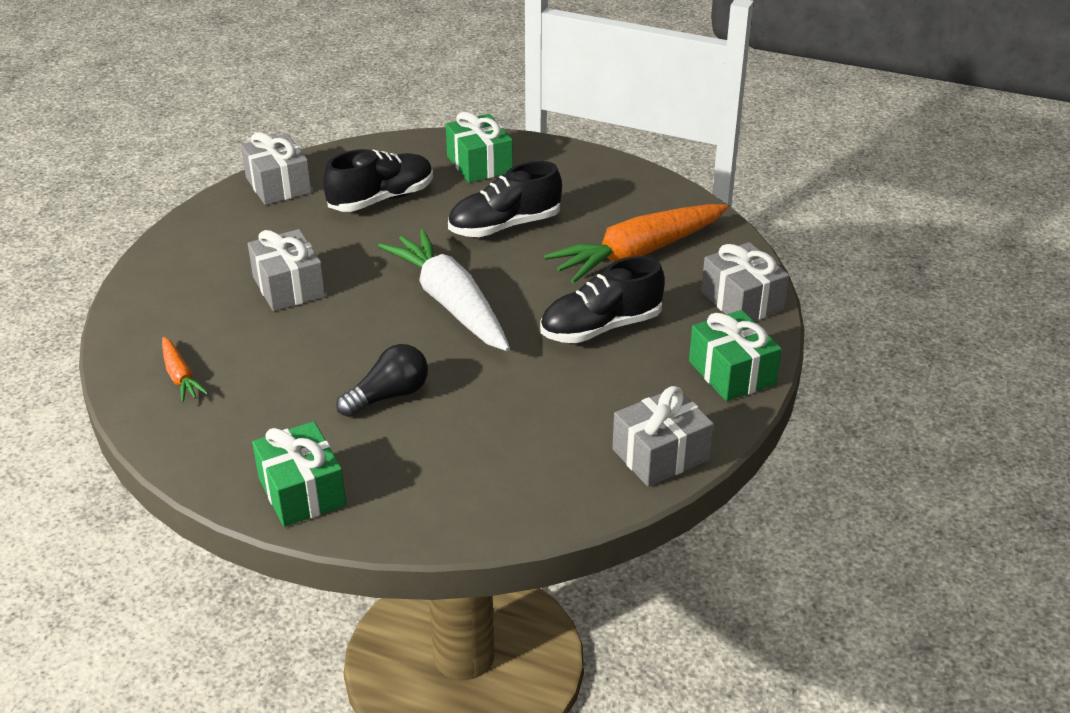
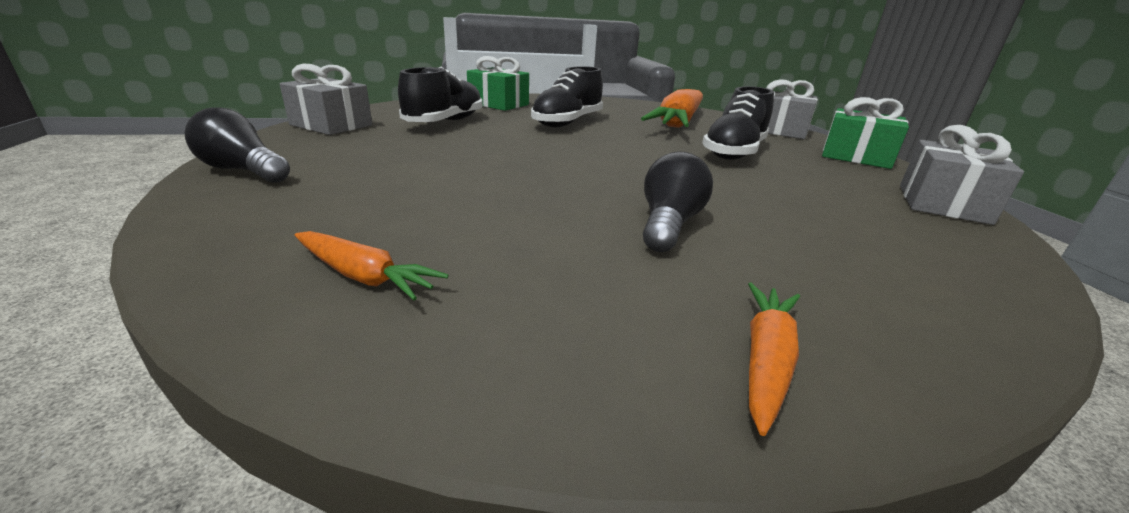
camera: 35 degrees left, 10 degrees down
(178, 250) = (243, 171): none -> black light bulb
(289, 287) = (426, 174): grey gift -> none
(301, 491) = (765, 360): green gift -> orange carrot
(450, 303) = (602, 159): white carrot -> none

